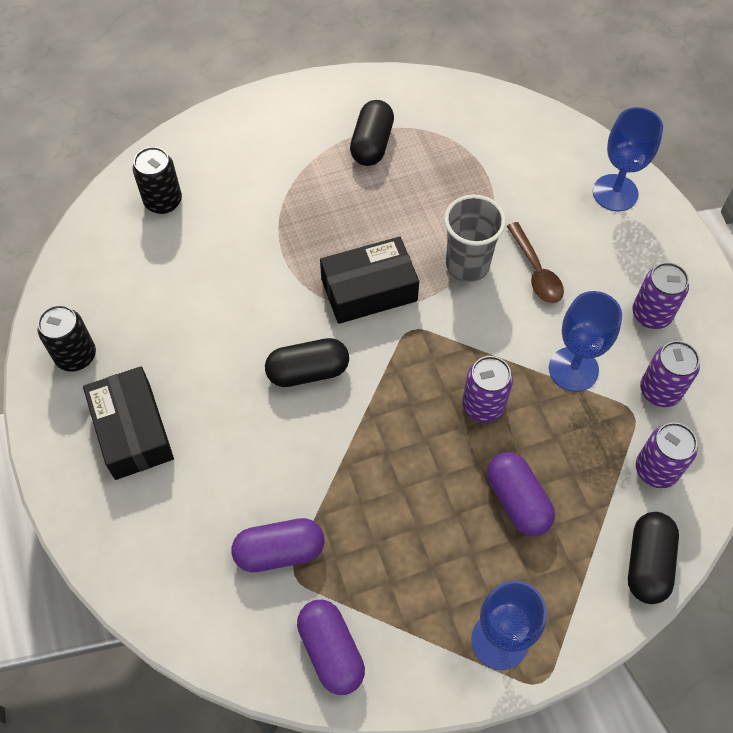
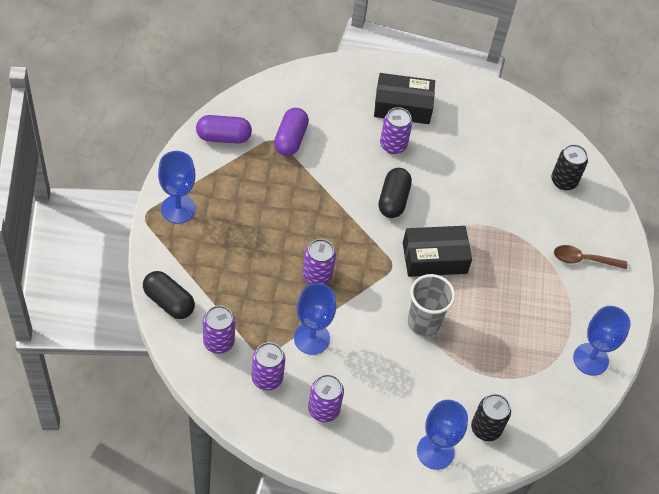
camera: 110 degrees right, 5 degrees down
(76, 356) = (467, 99): black can -> black can (486, 428)
(213, 412) = (393, 145): none -> purple can
(369, 290) = (434, 258): black box -> black box turned 75 degrees clockwise
(372, 144) = (557, 319): black capsule -> none
(403, 101) = (590, 359): none -> blue goblet
(517, 501) = (247, 259): purple capsule -> none
(536, 271) = (396, 360): brown spoon -> brown spoon (583, 260)

